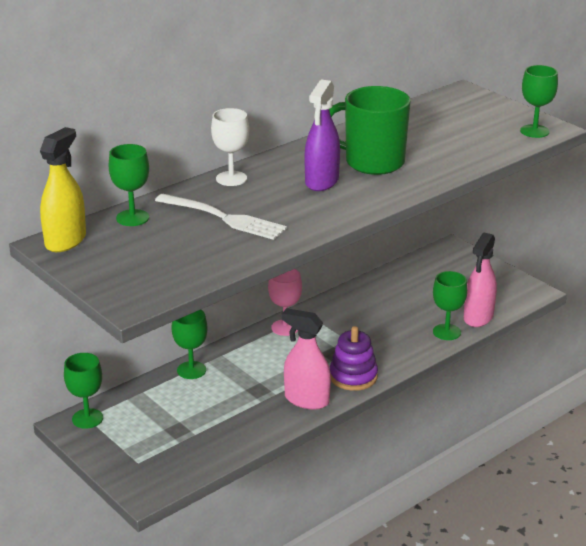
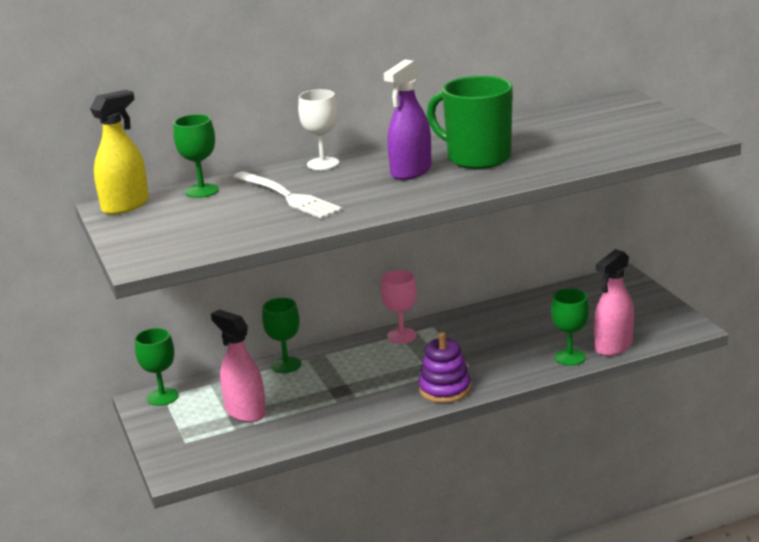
camera: 20 degrees right, 5 degrees down
(306, 400) = (383, 405): pink spray bottle -> pink spray bottle (245, 412)
(534, 131) = (677, 139): green goblet -> none

